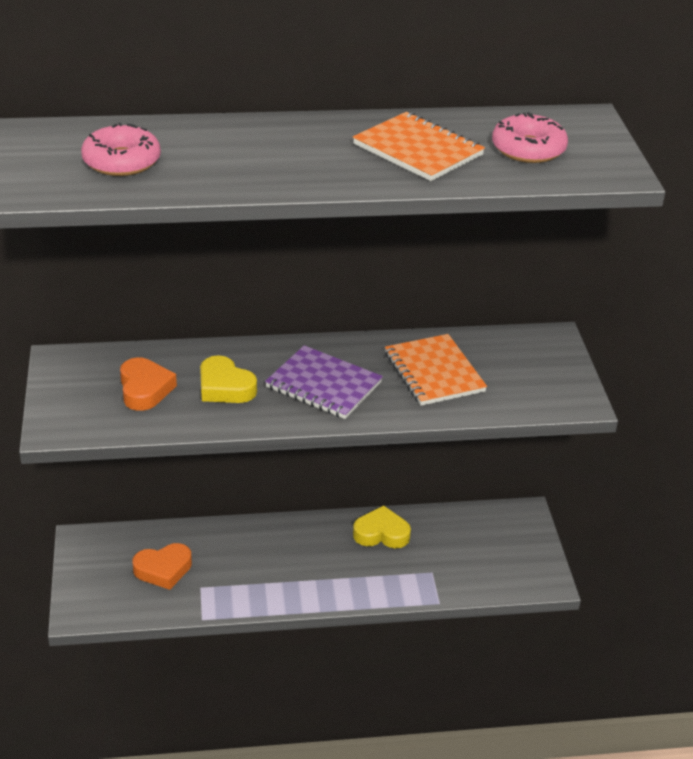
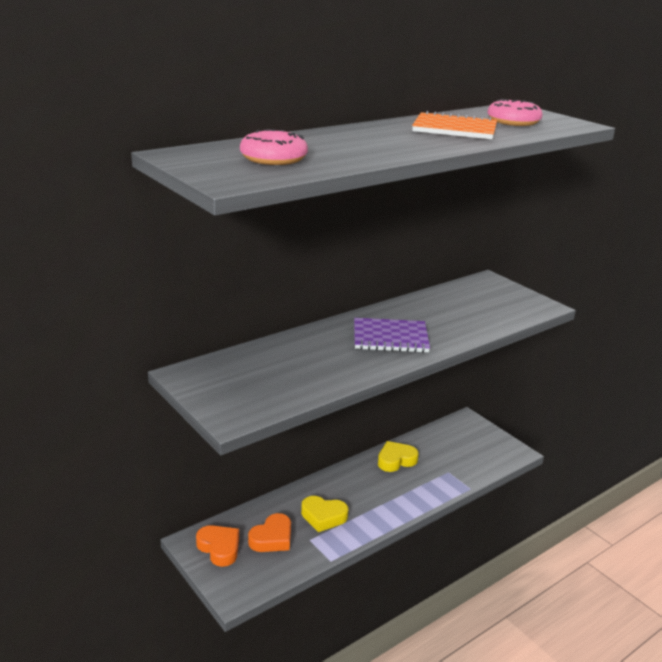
camera: 30 degrees left, 10 degrees down
(145, 389) = (271, 374): orange heart -> orange heart (219, 548)
(225, 387) = (327, 357): yellow heart -> yellow heart (323, 516)
(434, 372) = (447, 313): orange notebook -> none

